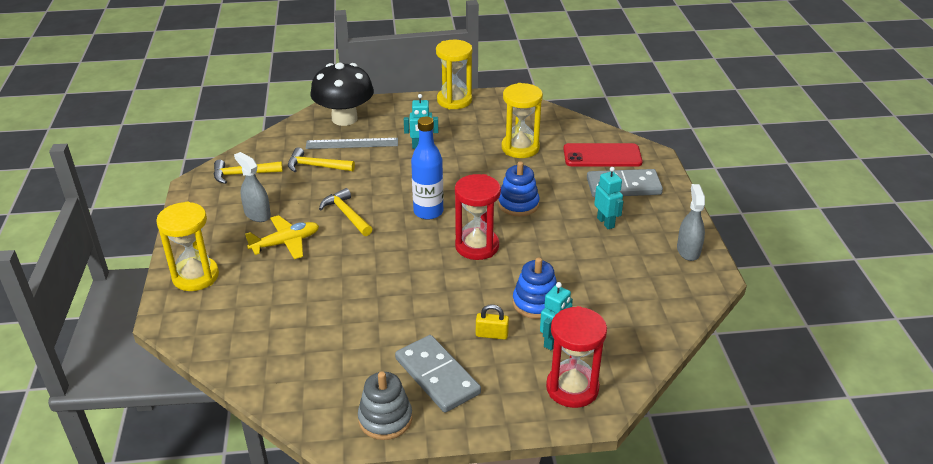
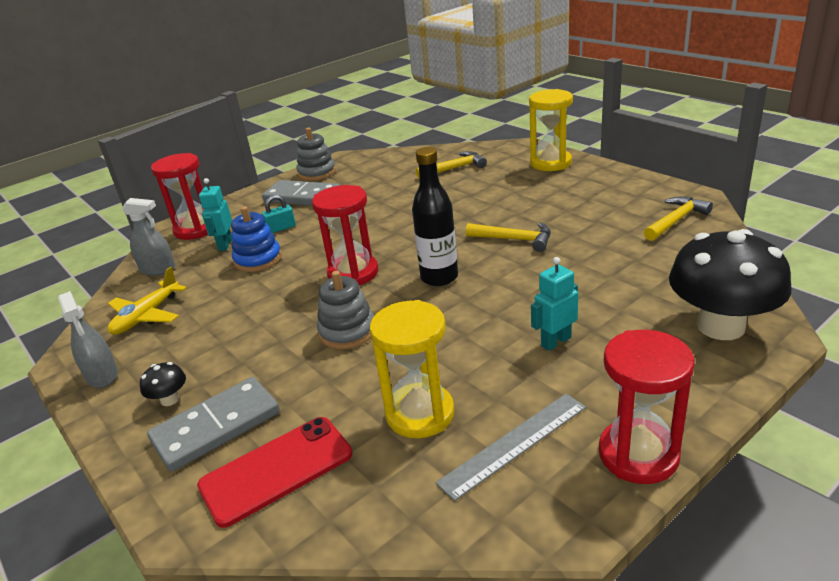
camera: 150 degrees right, 5 degrees down
(257, 214) = (590, 205): grey spray bottle -> grey spray bottle (158, 269)
(285, 243) = (527, 202): yellow plane -> yellow plane (147, 316)
(316, 166) = (627, 260): yellow hammer -> yellow hammer (454, 168)
(352, 143) = (643, 301): grey ruler -> grey ruler (514, 444)
(428, 212) = (439, 277): blue bottle -> black bottle
(454, 100) = (638, 454): yellow hourglass -> red hourglass
(491, 334) = (281, 228): yellow padlock -> turquoise padlock
(518, 204) = (347, 331): blue stacking toy -> grey stacking toy
(606, 222) = (221, 361): turquoise robot -> none
(645, 213) = (170, 399): none -> black mushroom

